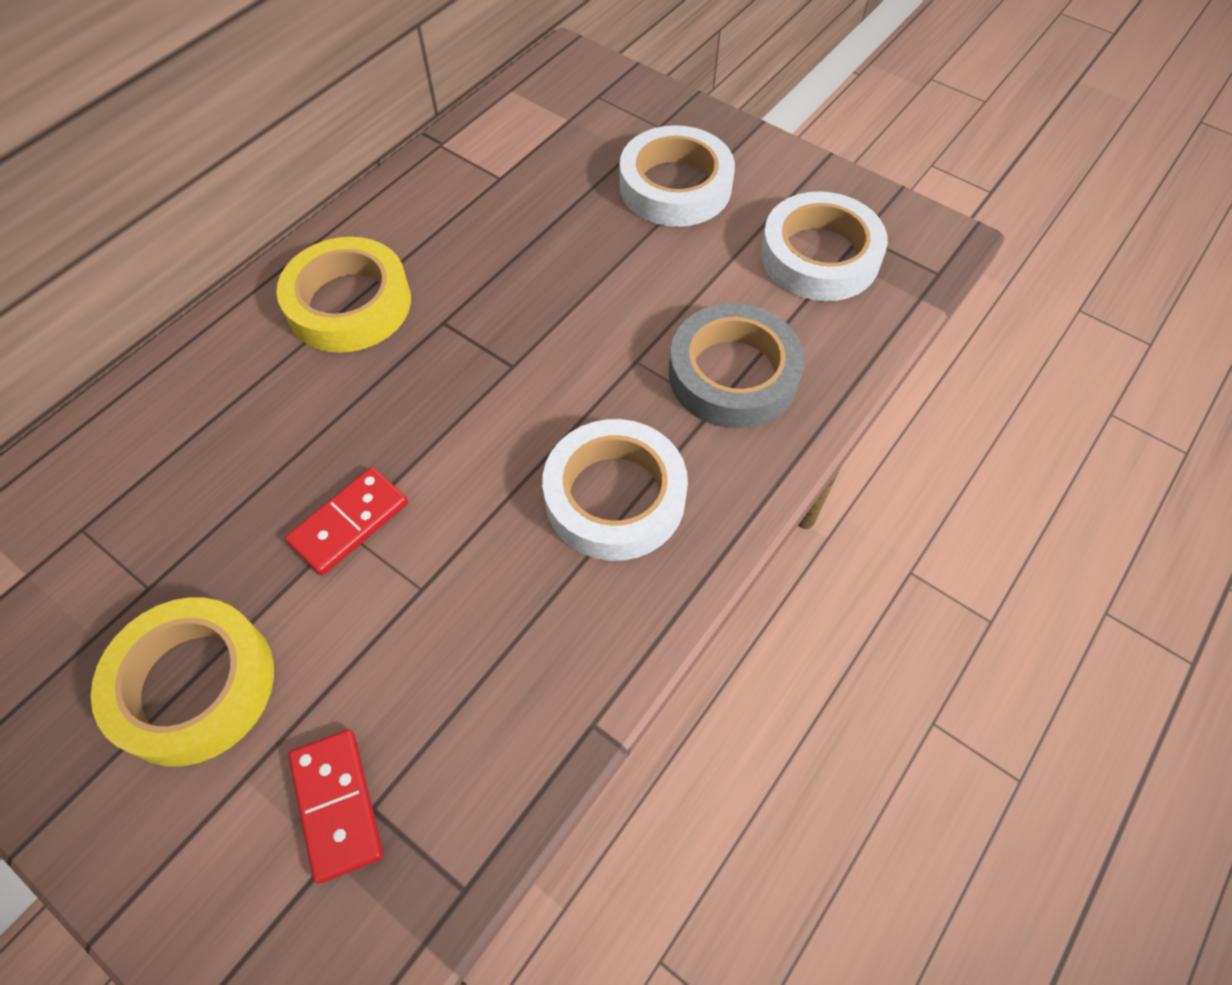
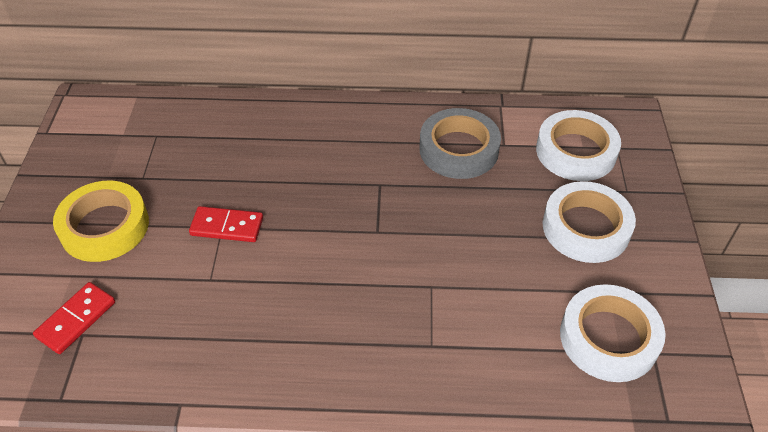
camera: 55 degrees right, 10 degrees down
(349, 304) = (357, 140): yellow tape -> none
(615, 497) = (328, 331): white tape -> white tape (576, 151)
(733, 374) = (465, 342): grey tape -> grey tape (459, 149)

